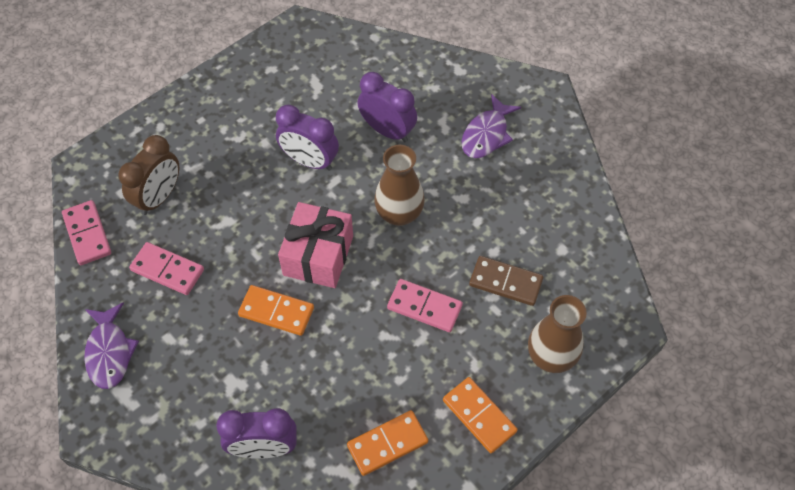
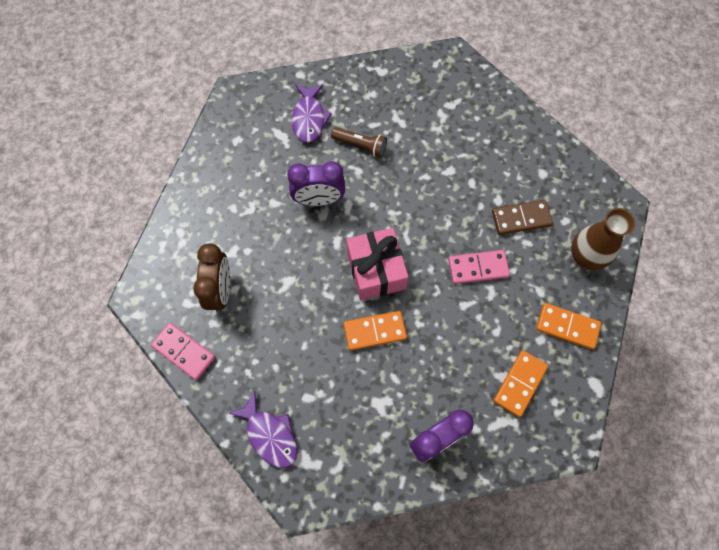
camera: 30 degrees left, 10 degrees up
(167, 270) = (269, 345): pink domino -> none
(387, 130) = (360, 146): purple clock -> brown flashlight
(399, 214) = (413, 207): brown vase -> none
(486, 134) = (434, 112): purple fish -> purple fish (309, 118)

